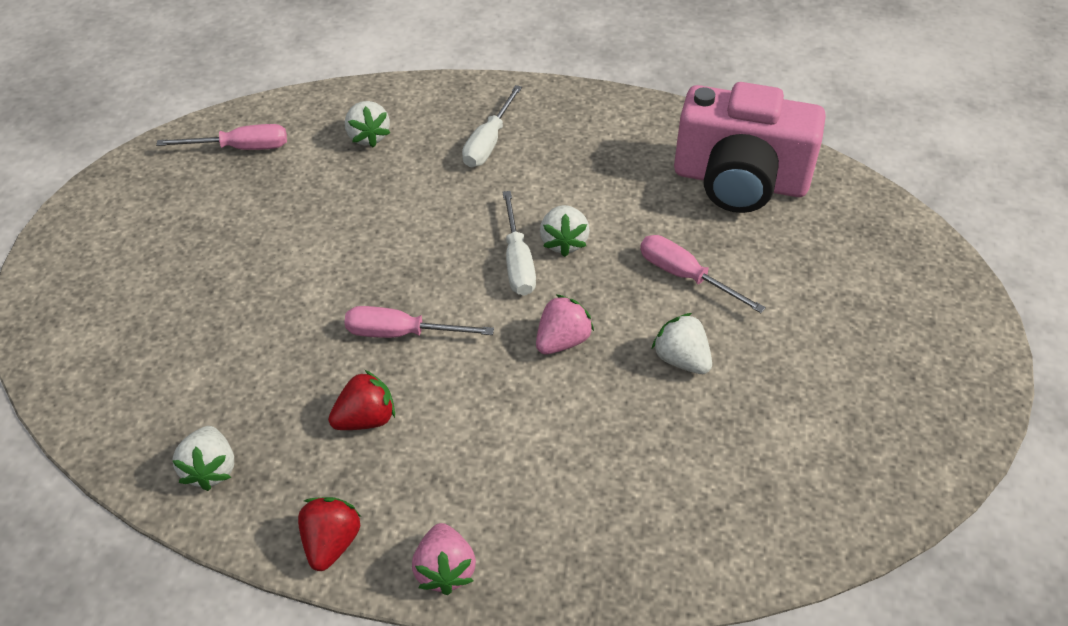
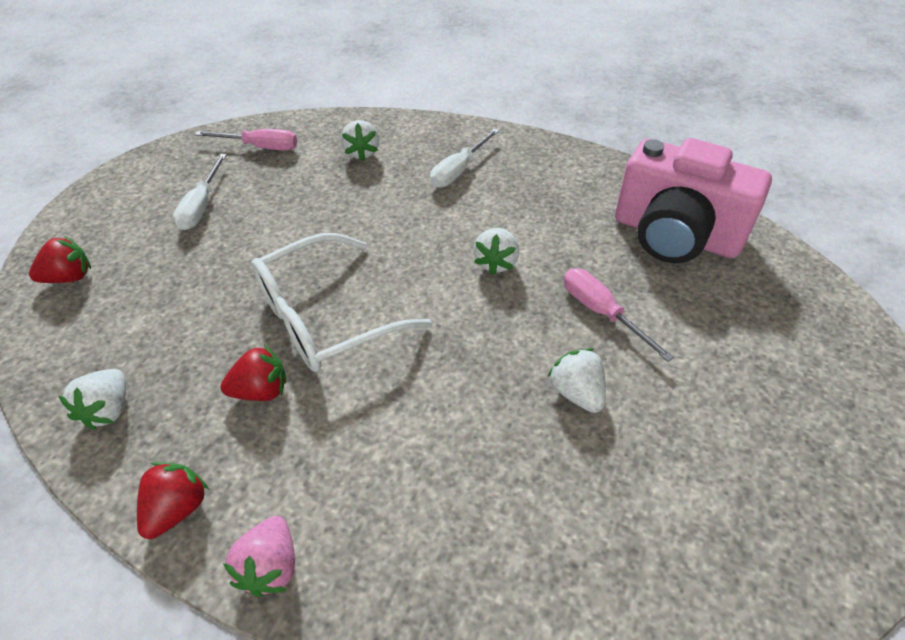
camera: 15 degrees right, 0 degrees up
(86, 342) = (70, 277): none -> red strawberry
(401, 333) = (324, 317): pink screwdriver -> white glasses
(517, 262) = (449, 272): white screwdriver -> white screwdriver (202, 206)
(562, 341) = (466, 352): pink strawberry -> none

